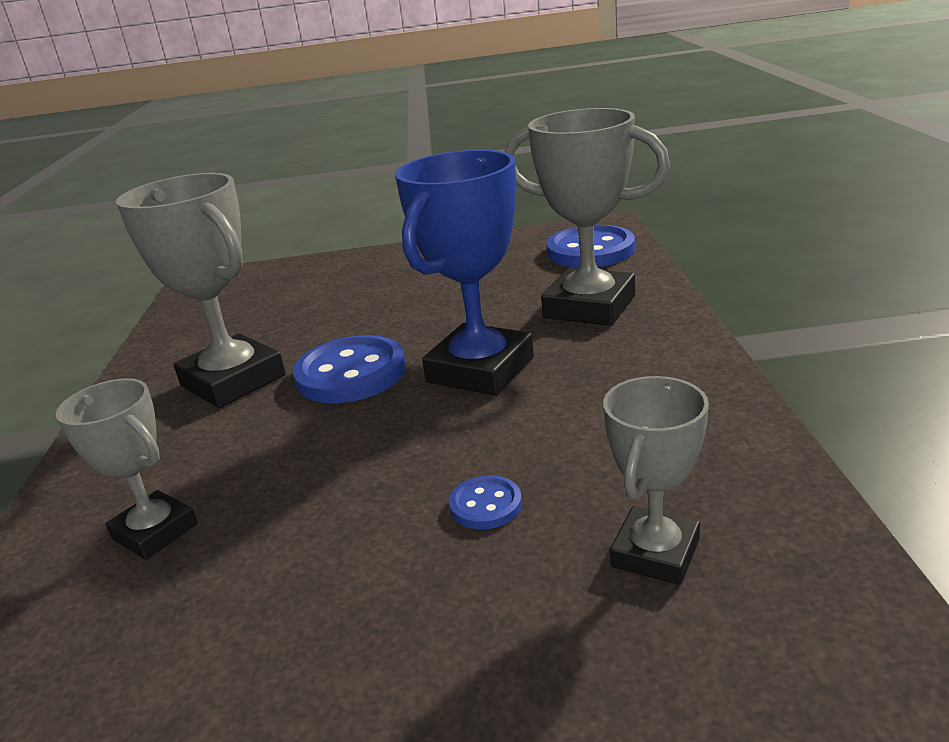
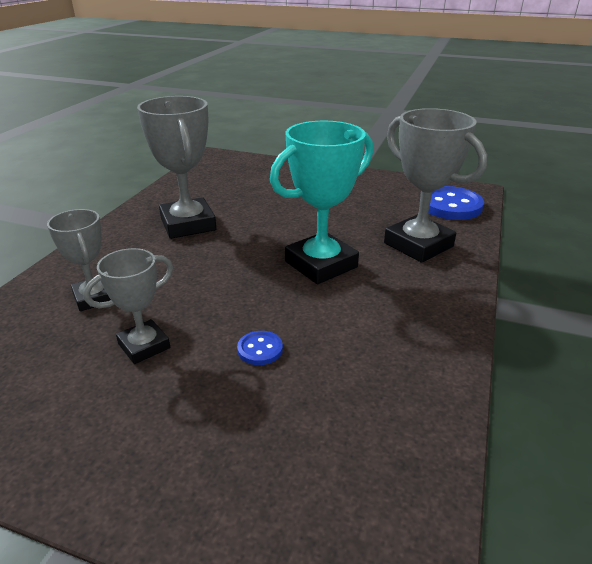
camera: 20 degrees right, 5 degrees up
(351, 373) = (249, 241): blue button -> none
(480, 370) = (321, 264): blue trophy -> turquoise trophy
(655, 553) = (329, 418): grey trophy -> grey trophy (144, 346)

